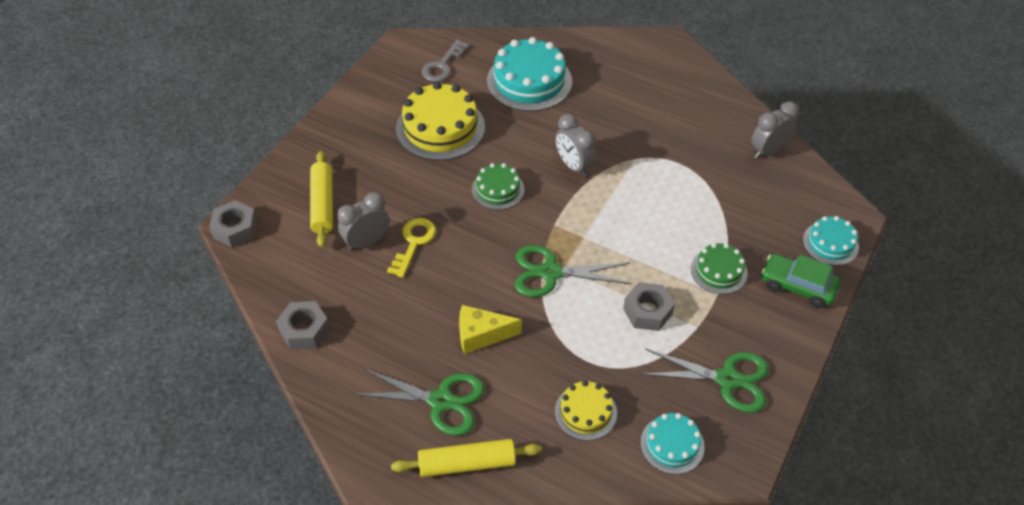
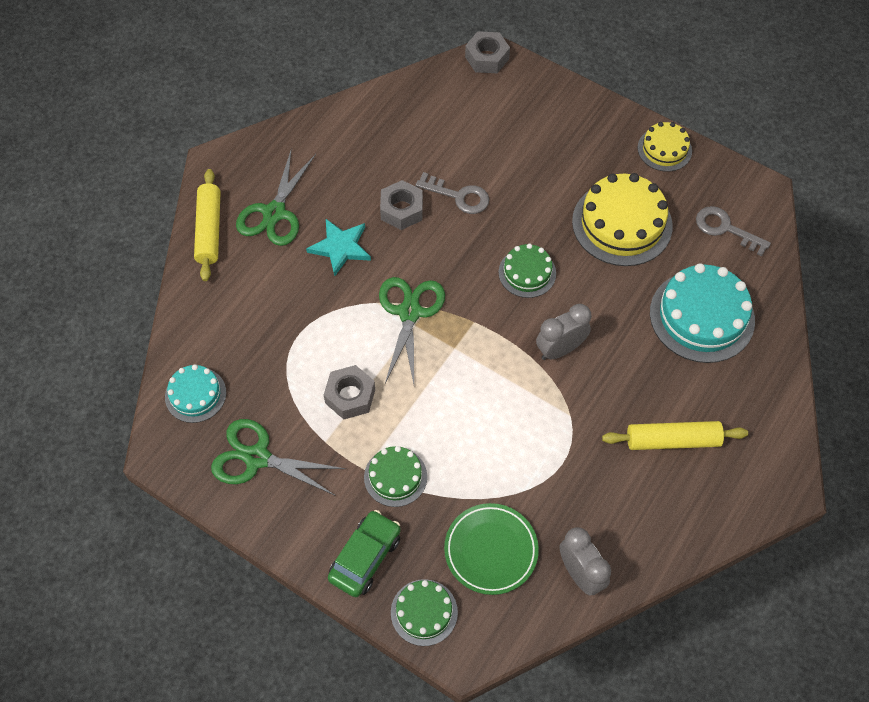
camera: 95 degrees right, 10 degrees up
(304, 330) = (365, 113): grey nut -> grey nut (401, 210)
(323, 204) = (514, 122): yellow rolling pin -> yellow rolling pin (672, 440)
(366, 242) = (463, 158): grey clock -> none
(413, 243) = (458, 196): yellow key -> grey key
(481, 335) = (340, 247): yellow cheese -> turquoise star
(585, 412) = (243, 326): yellow cake -> yellow cake (664, 149)
(727, 379) = (257, 458): green scissors -> green scissors turned 90 degrees clockwise
(765, 204) = (491, 550): none -> green plate
(830, 243) = (424, 612): turquoise cake -> green cake

